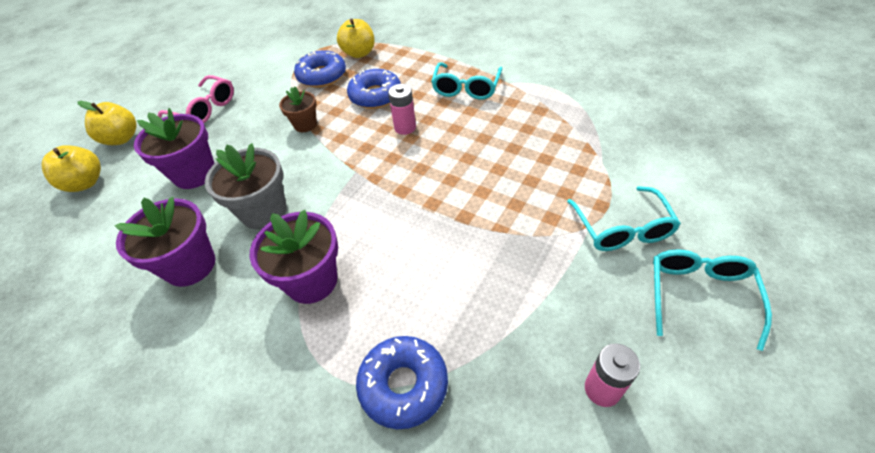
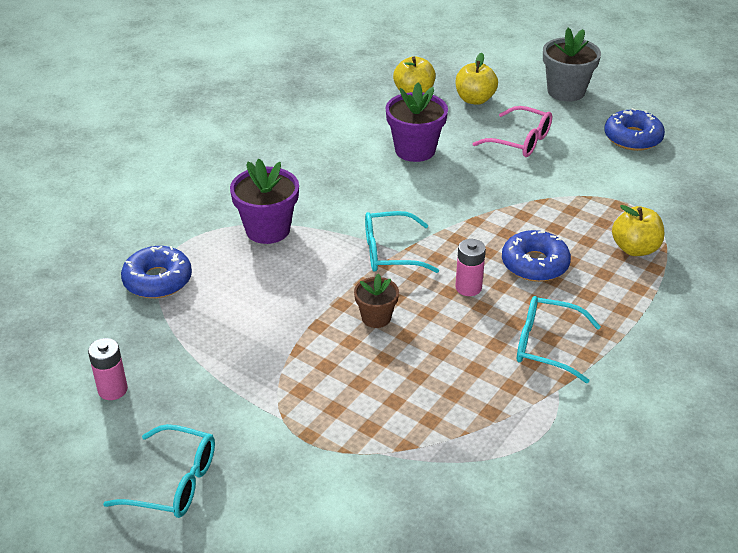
camera: 90 degrees right, 10 degrees down
(190, 265) = (303, 164): purple flower pot -> none
(204, 108) = (520, 141): pink glasses -> pink glasses turned 90 degrees counterclockwise
(264, 211) = (355, 196): grey flower pot -> grey flower pot (566, 91)
(305, 125) = (483, 212): brown flower pot -> brown flower pot (376, 317)
(322, 76) = (581, 219): blue donut -> blue donut (632, 138)
(621, 228) = (272, 444): turquoise glasses -> turquoise glasses (391, 252)

